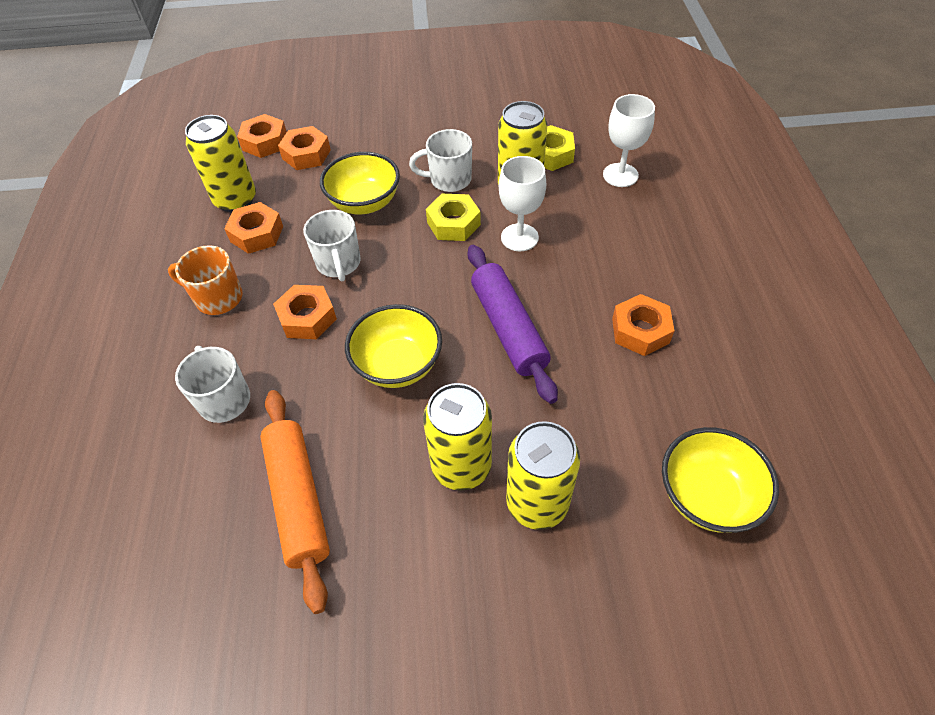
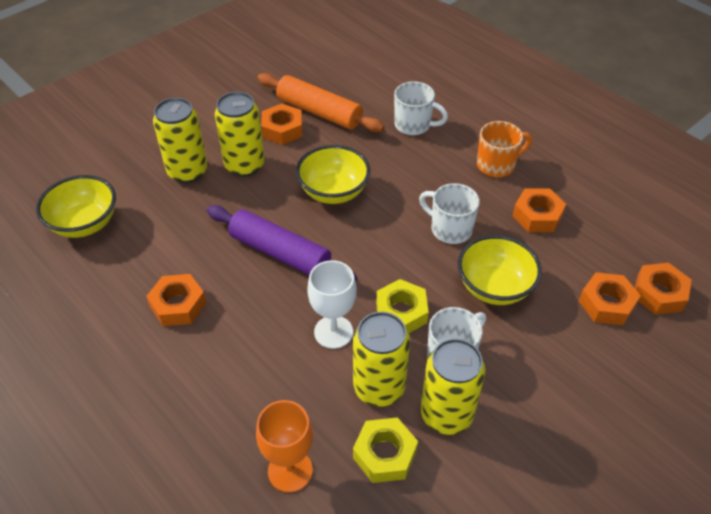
camera: 140 degrees right, 5 degrees down
(235, 200) = (594, 230): yellow can -> yellow can (446, 414)
(307, 318) = (424, 185): orange nut -> orange nut (282, 129)
(620, 175) = (290, 470): white goblet -> orange goblet

